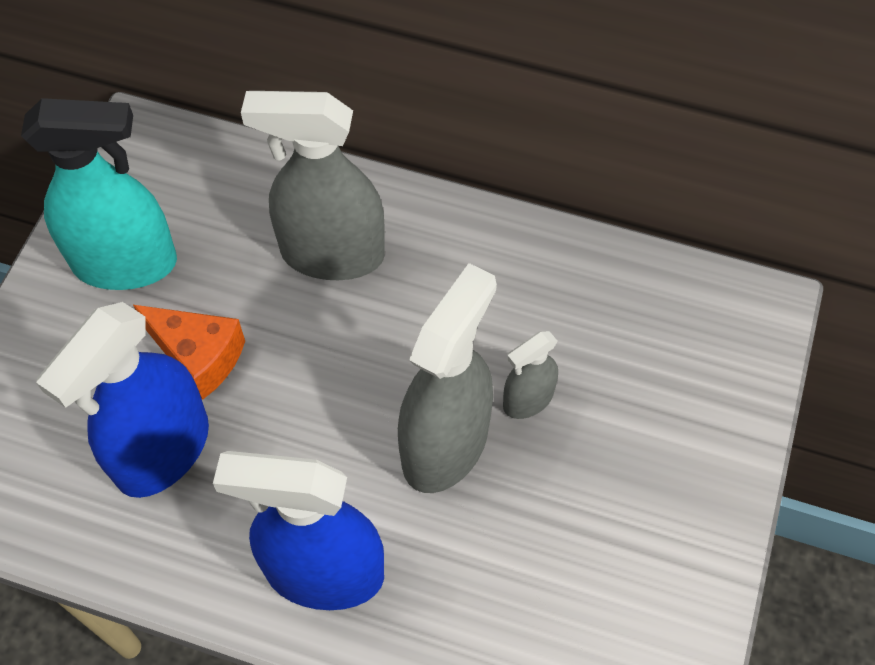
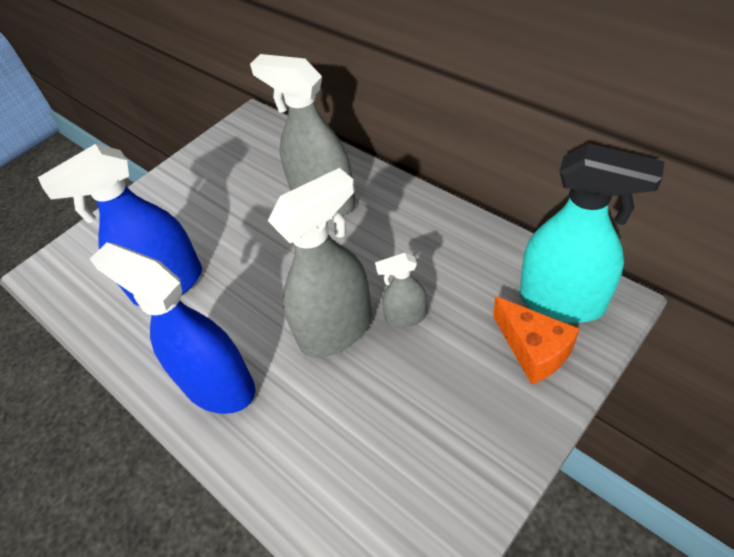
camera: 30 degrees right, 10 degrees down
(126, 263) = (207, 181): turquoise spray bottle -> turquoise spray bottle (562, 301)
(199, 356) = (217, 238): orange cheese -> orange cheese (533, 350)

